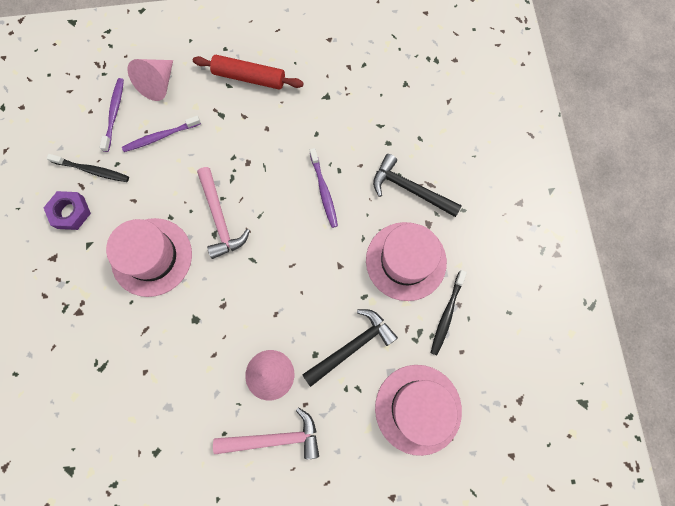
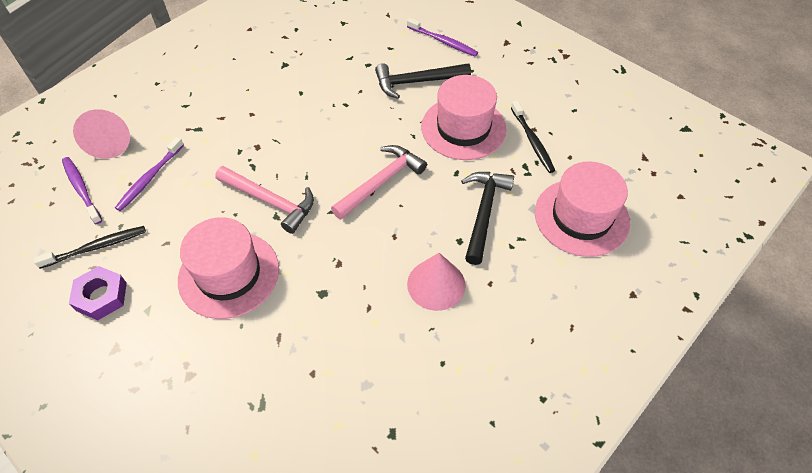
camera: 40 degrees left, 20 degrees down
(249, 77) = (200, 89): red rolling pin -> none
(274, 438) = (491, 329): pink hammer -> pink hammer (381, 182)
(324, 191) = (347, 125): purple toothbrush -> purple toothbrush (443, 42)

